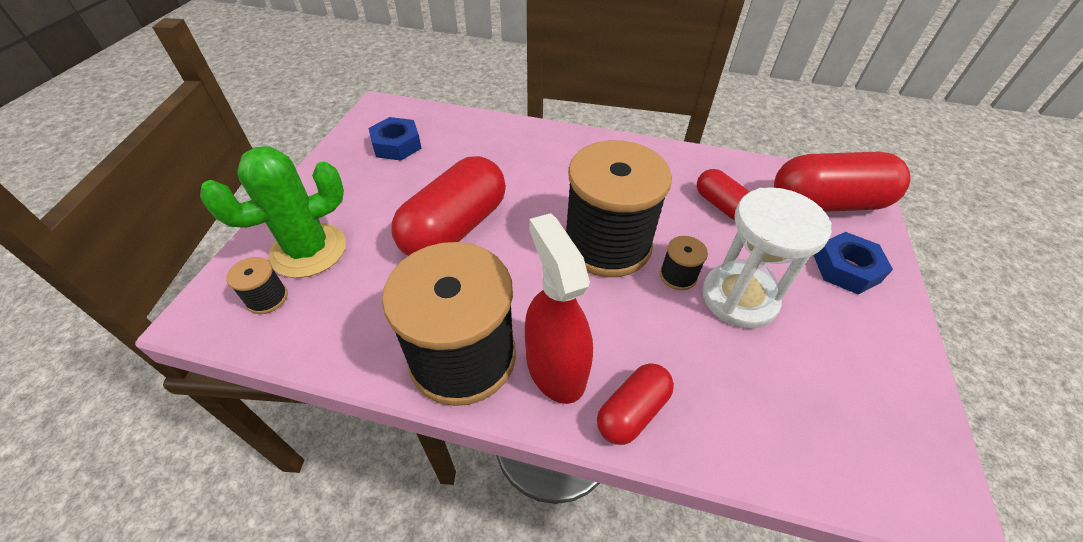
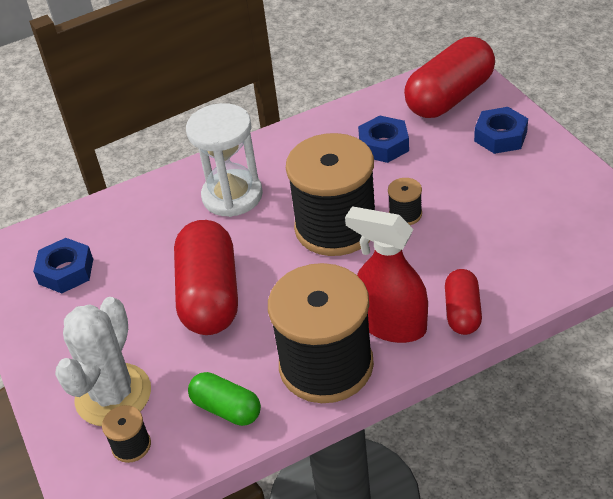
camera: 35 degrees left, 5 degrees down
(308, 250) = (113, 395): green cactus -> white cactus
(353, 327) = (226, 409): none -> green capsule
(721, 205) = (384, 145): red capsule -> blue nut
(739, 298) = (456, 201): white hourglass -> white hourglass (232, 196)

